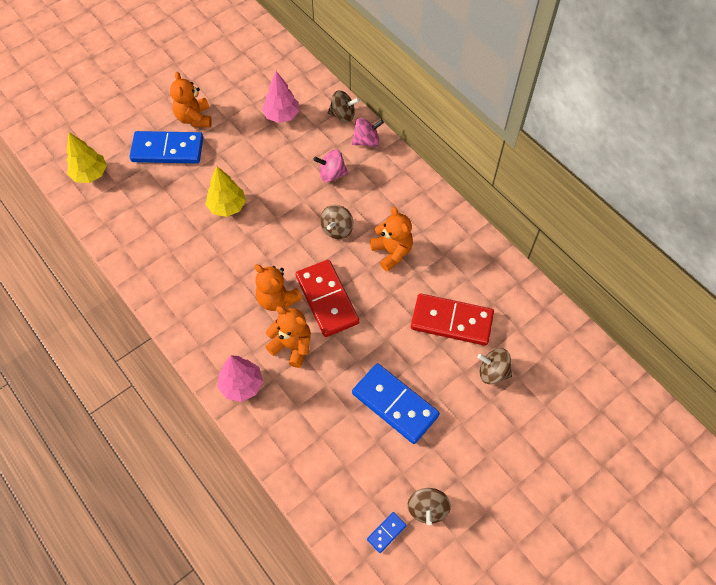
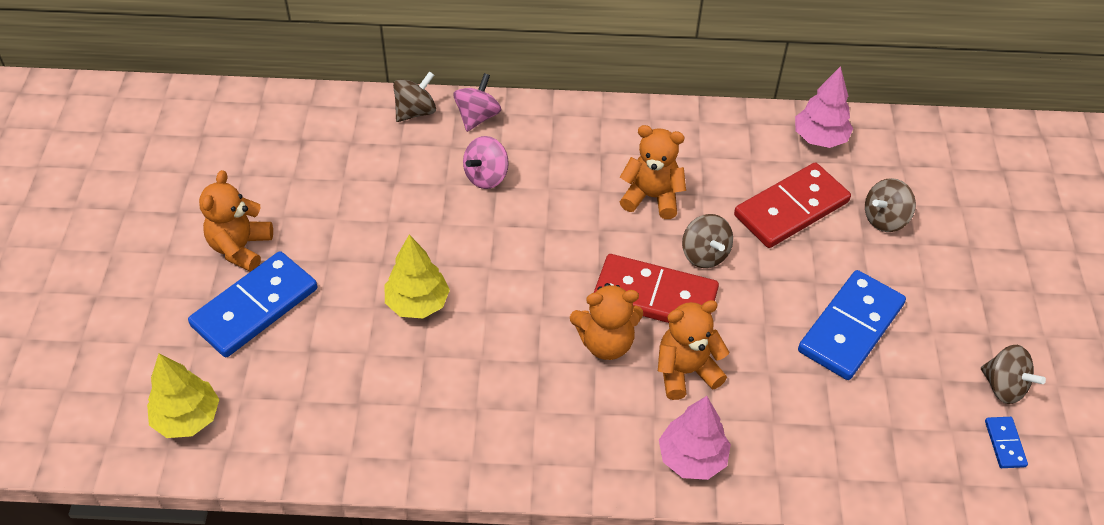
camera: 50 degrees left, 10 degrees down
(194, 118) = (240, 248): orange teddy bear -> orange teddy bear turned 75 degrees clockwise
(281, 115) = (346, 164): pink tree -> pink tree (819, 138)
(337, 229) = (568, 223): brown spinning top -> brown spinning top (704, 254)
(395, 404) = (851, 328): blue domino -> blue domino turned 45 degrees counterclockwise

